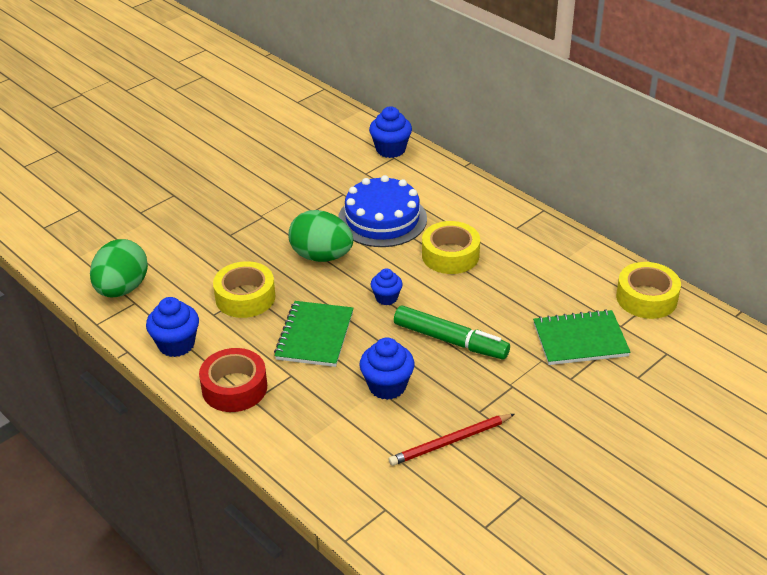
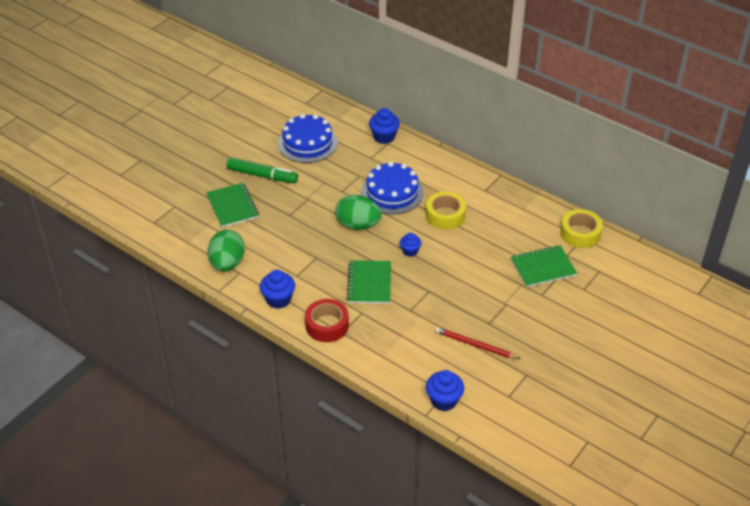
camera: 10 degrees left, 5 degrees up
(156, 217) = (232, 206): none -> green notebook
(245, 297) = (314, 261): yellow tape -> none
(284, 148) = (307, 143): none -> blue cake
(387, 386) = (426, 313): blue cupcake -> blue cupcake (444, 400)
(450, 340) = (459, 277): green marker -> green marker (262, 175)
(451, 441) = (475, 345): red pencil -> red pencil turned 60 degrees clockwise

